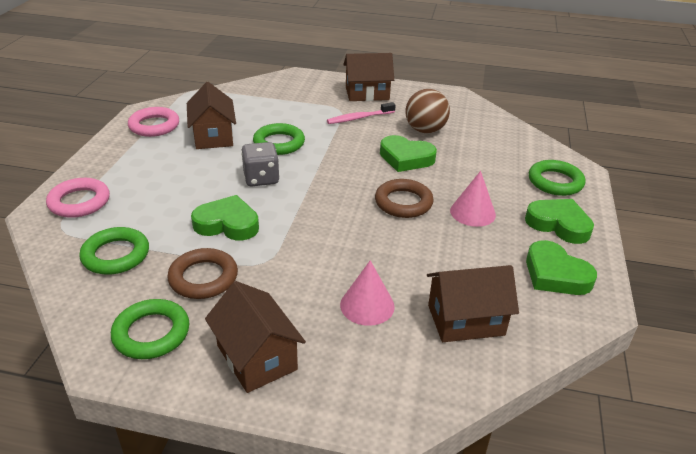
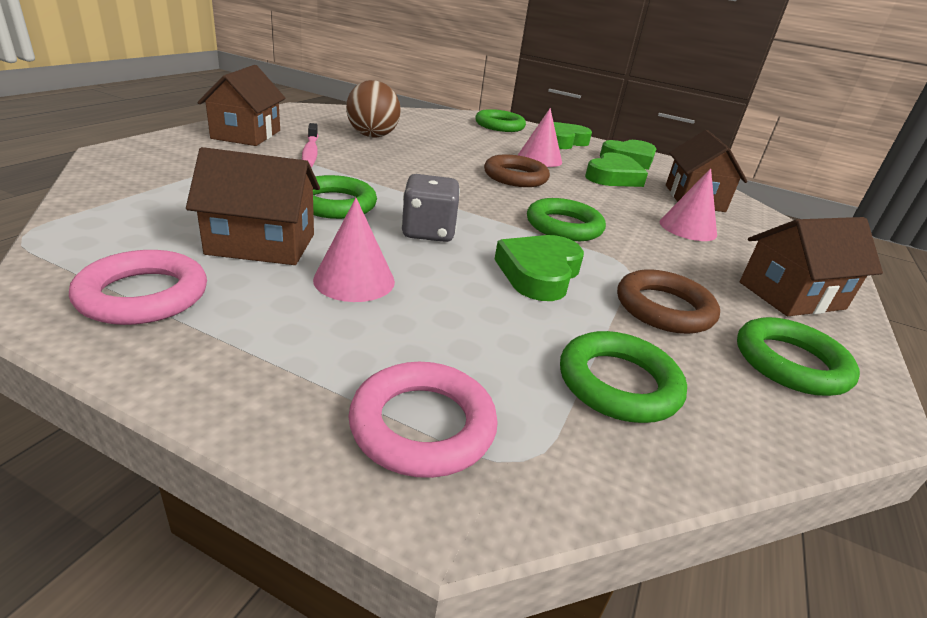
camera: 80 degrees left, 5 degrees down
(188, 166) = (354, 280): none -> pink cone
(313, 232) = (564, 226): none -> green ring
(406, 158) = (427, 156): green heart -> green heart (613, 177)

